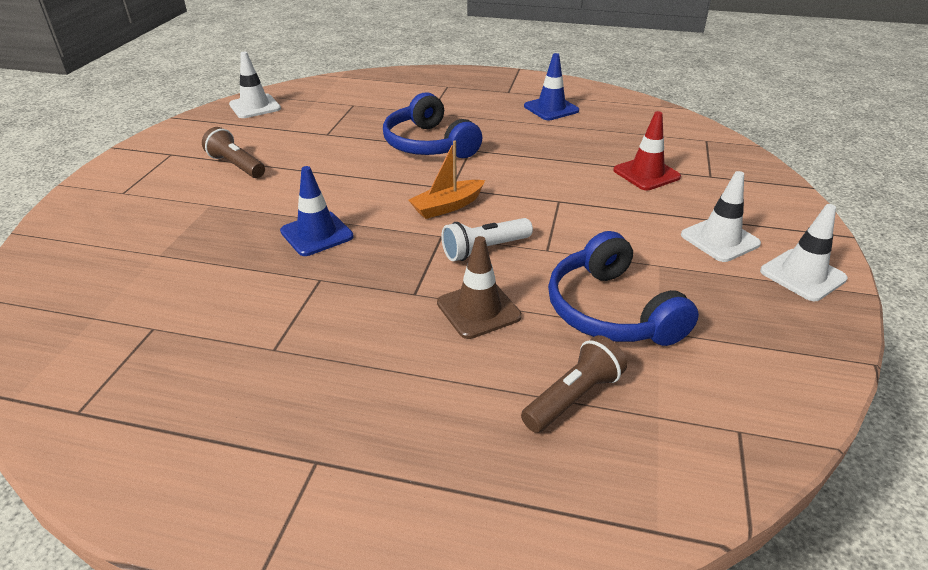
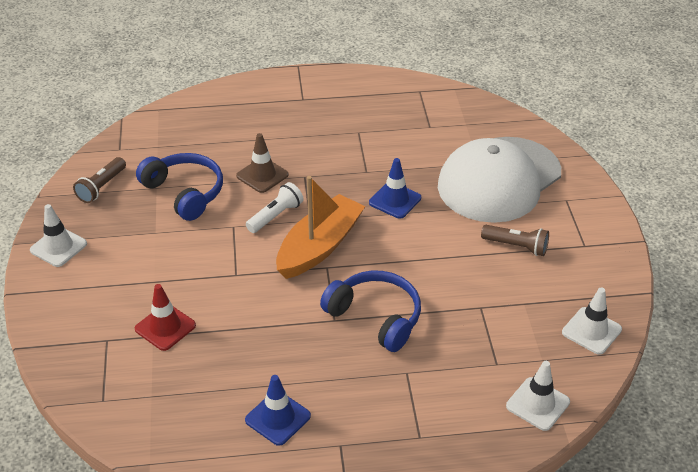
camera: 160 degrees right, 5 degrees up
(163, 229) = (499, 179): none -> white cap
(447, 206) = (319, 246): orange boat -> orange boat, size x1.84
(573, 397) = (199, 145): brown flashlight -> brown flashlight (102, 187)
(720, 239) = (110, 265): white traffic cone -> white traffic cone (537, 404)

